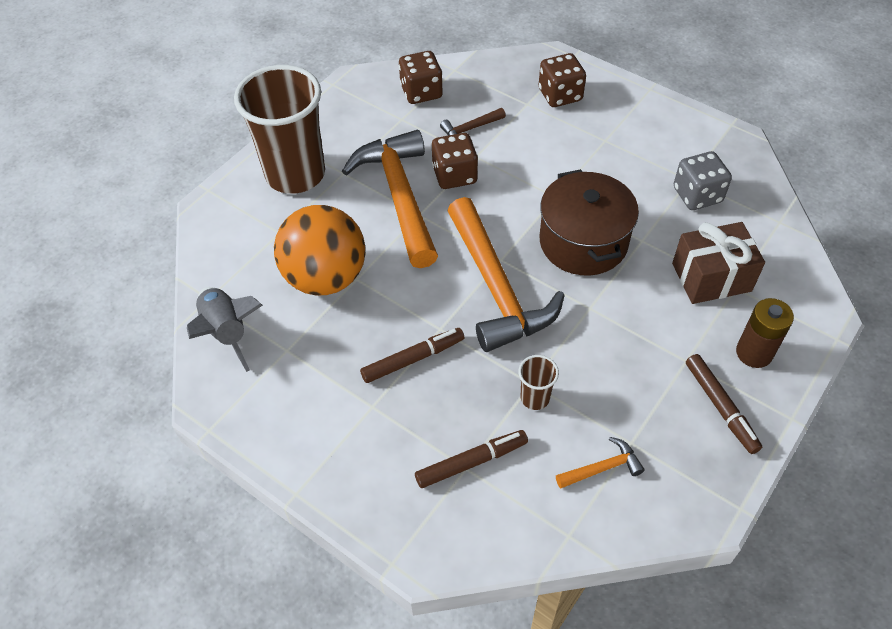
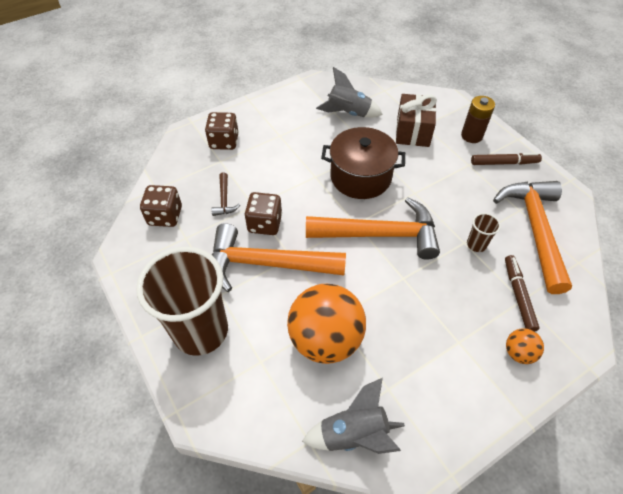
camera: 70 degrees left, 0 degrees up
(382, 474) = (518, 353): none -> orange ball
(413, 359) = (425, 303): brown marker -> none
(602, 468) = (535, 229): orange hammer -> orange hammer, size x2.37
(697, 195) = (348, 113): grey dice -> grey rocket

